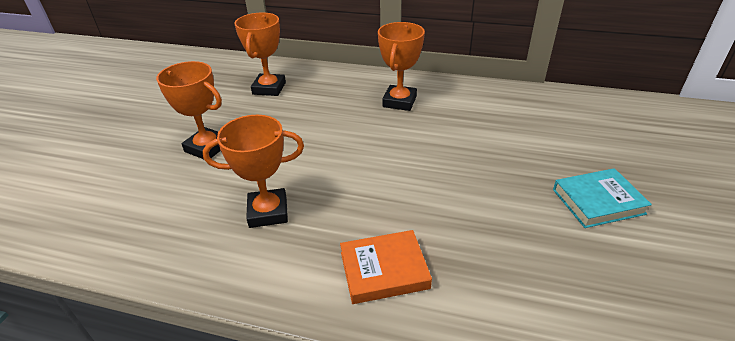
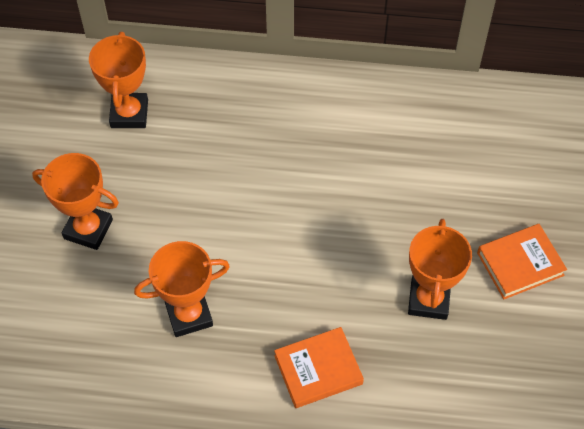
camera: 10 degrees left, 20 degrees up
(399, 101) = (302, 125): orange trophy -> orange trophy (428, 300)
(598, 201) = (520, 264): turquoise book -> orange book

